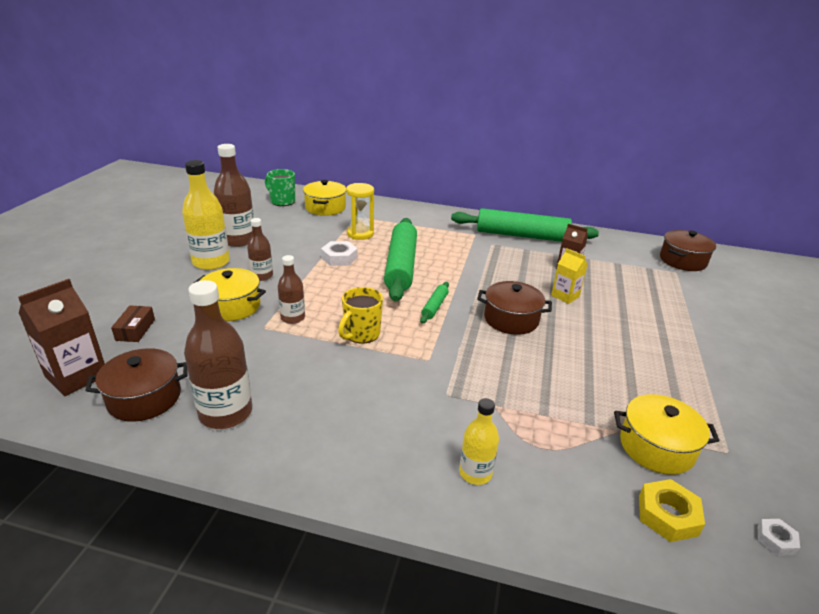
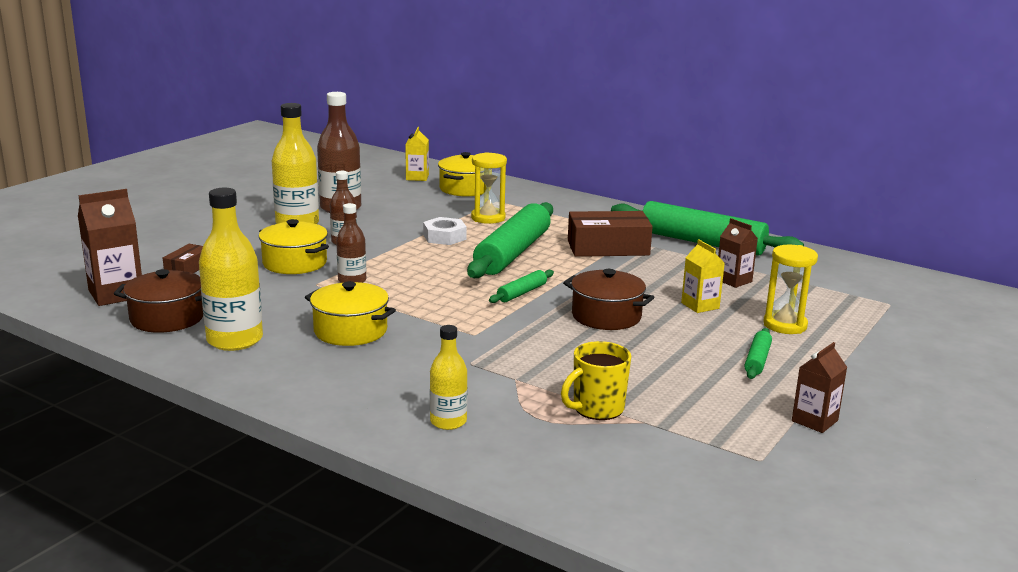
camera: 20 degrees right, 10 degrees down
(226, 413) = (235, 340): brown bottle -> yellow bottle
(282, 201) = (417, 177): green mug -> yellow carton
(361, 334) = (416, 304): yellow mug -> yellow mug (597, 409)
(464, 250) = (608, 248): none -> brown box
(631, 304) = (785, 325): none -> yellow hourglass
(642, 343) = (757, 360): none -> green rolling pin
(656, 447) = (674, 441): yellow pot -> yellow pot (350, 331)
(667, 515) = (629, 487): yellow nut -> none
(682, 261) = (916, 294): brown pot -> none
(726, 398) = (814, 421): none -> brown carton
(776, 540) = (736, 527): white nut -> none

